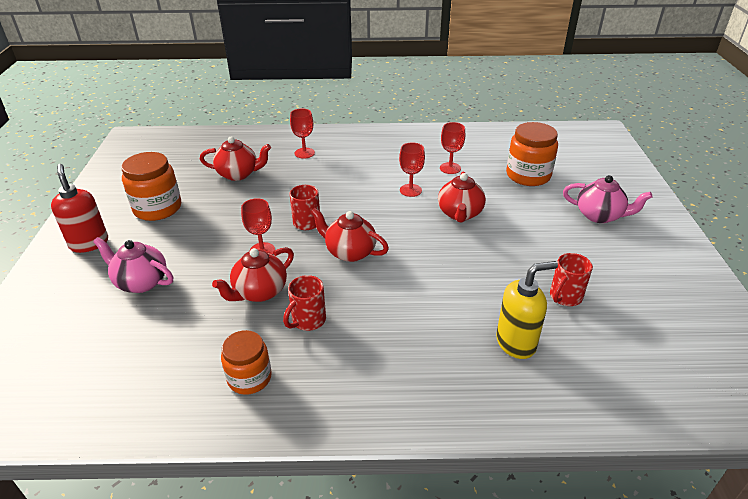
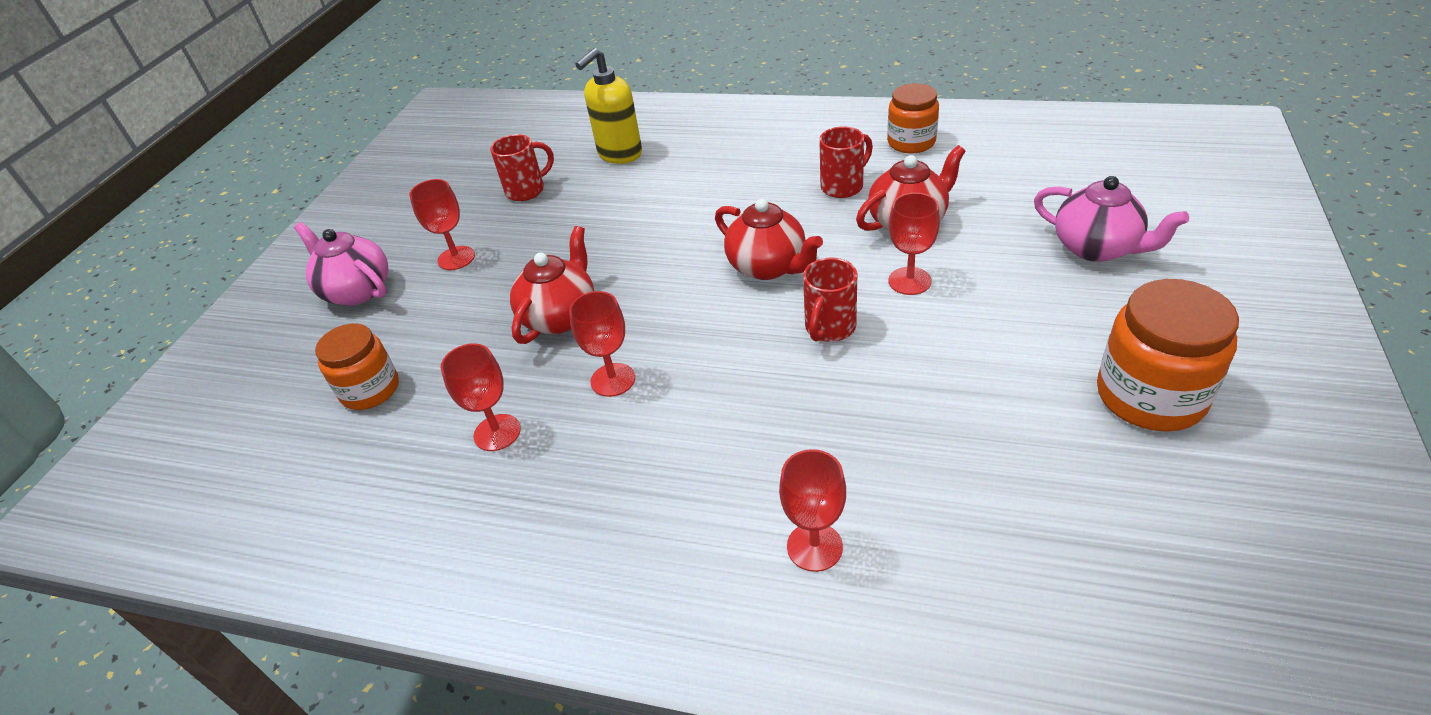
camera: 160 degrees left, 5 degrees up
(89, 243) = (1245, 324): red soap dispenser -> none
(238, 174) = (987, 484): red teapot -> none
(516, 343) = (619, 154): yellow soap dispenser -> yellow soap dispenser turned 45 degrees counterclockwise
(528, 175) = (370, 390): orange jar -> orange jar, size x0.67
(559, 240) = (456, 258): none -> red goblet

